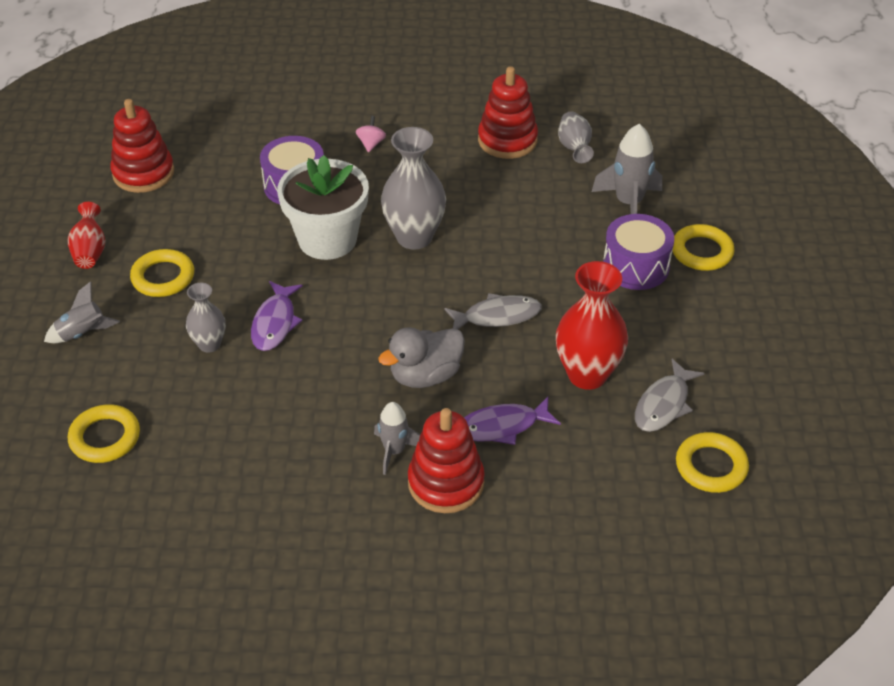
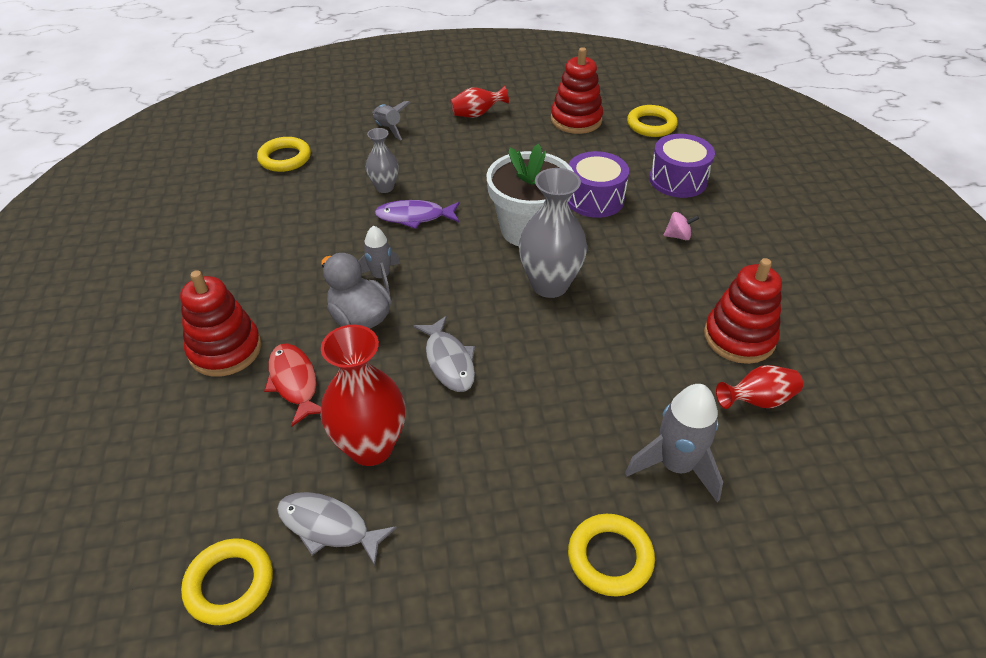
camera: 80 degrees right, 0 degrees up
(163, 277) = (456, 152): yellow ring -> yellow ring (651, 125)
(394, 451) = (265, 310): grey rocket -> grey rocket (381, 277)
(502, 426) = (294, 382): purple fish -> red fish
(574, 148) = (757, 401): grey vase -> red vase
(636, 266) = (559, 482): purple drum -> purple drum (678, 180)

